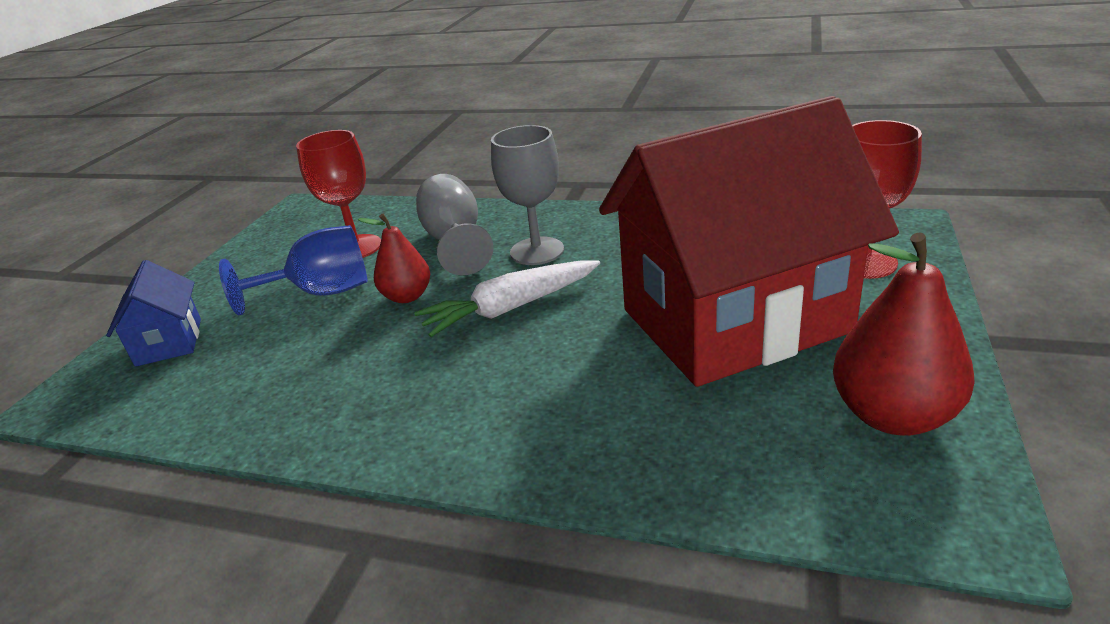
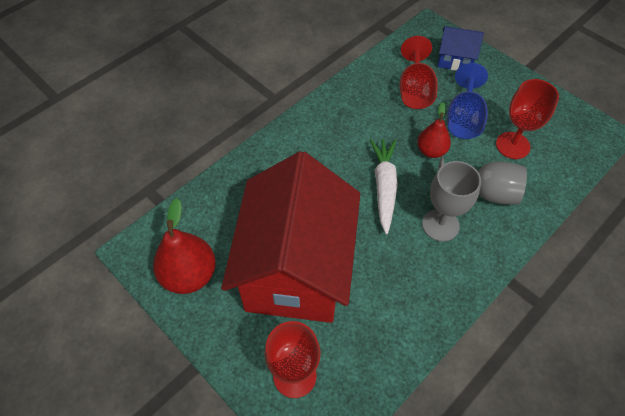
camera: 115 degrees right, 25 degrees up
(268, 354) = (415, 91): none -> red goblet

